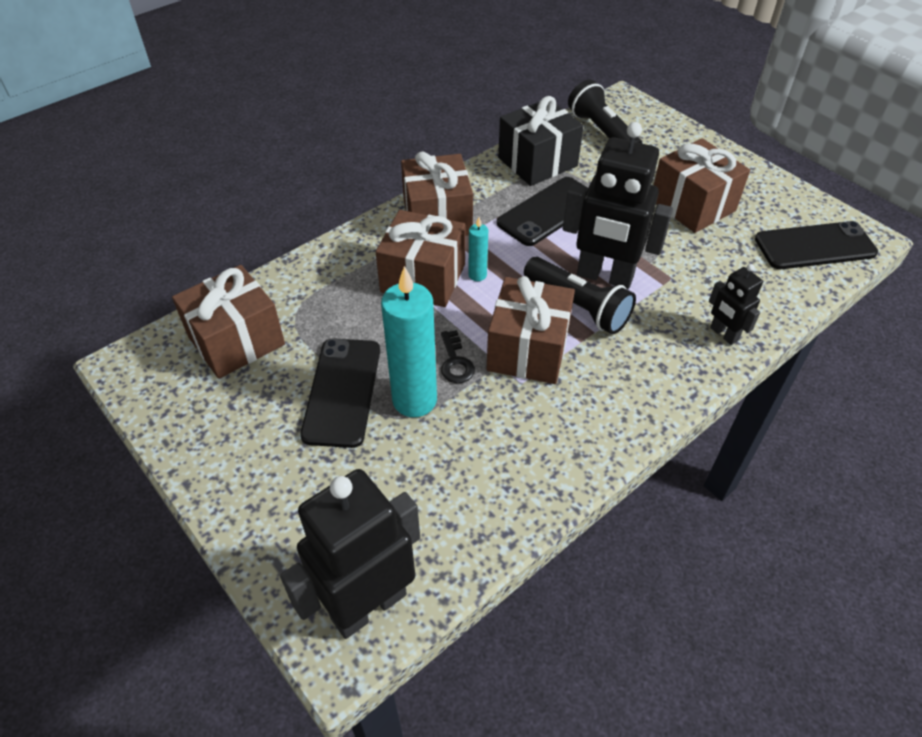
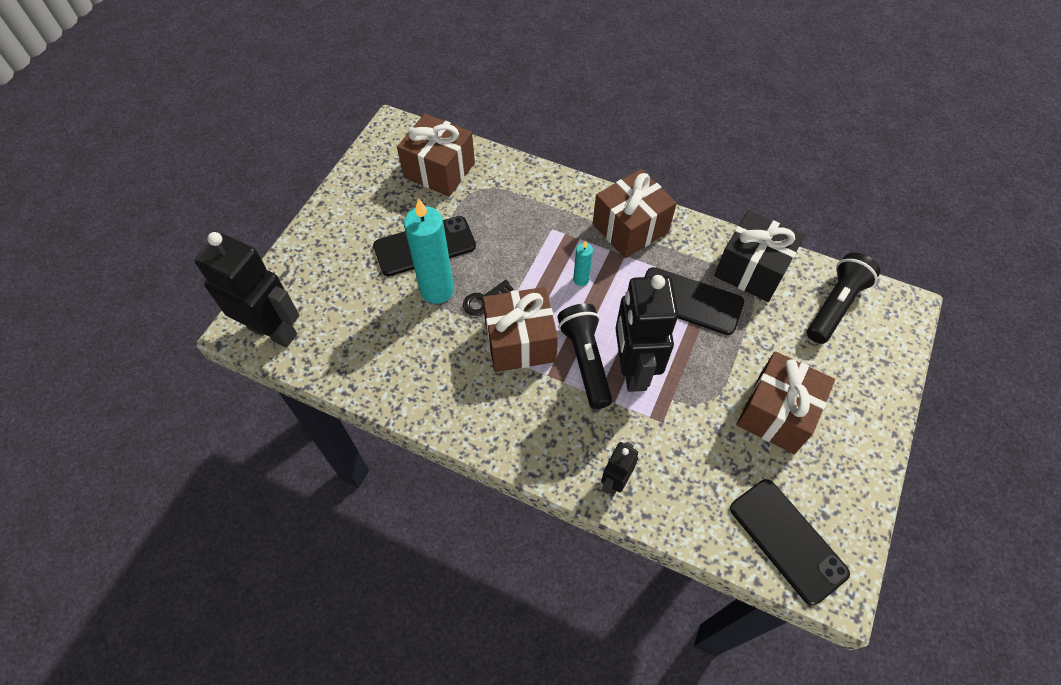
camera: 65 degrees right, 10 degrees up
(423, 278) = (557, 246): brown gift -> none
(578, 306) = (586, 360): black flashlight -> black flashlight turned 150 degrees clockwise

